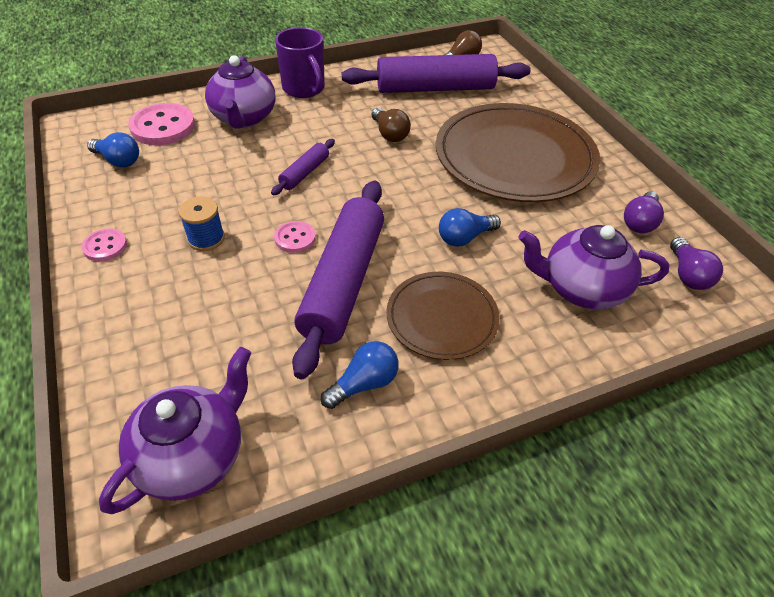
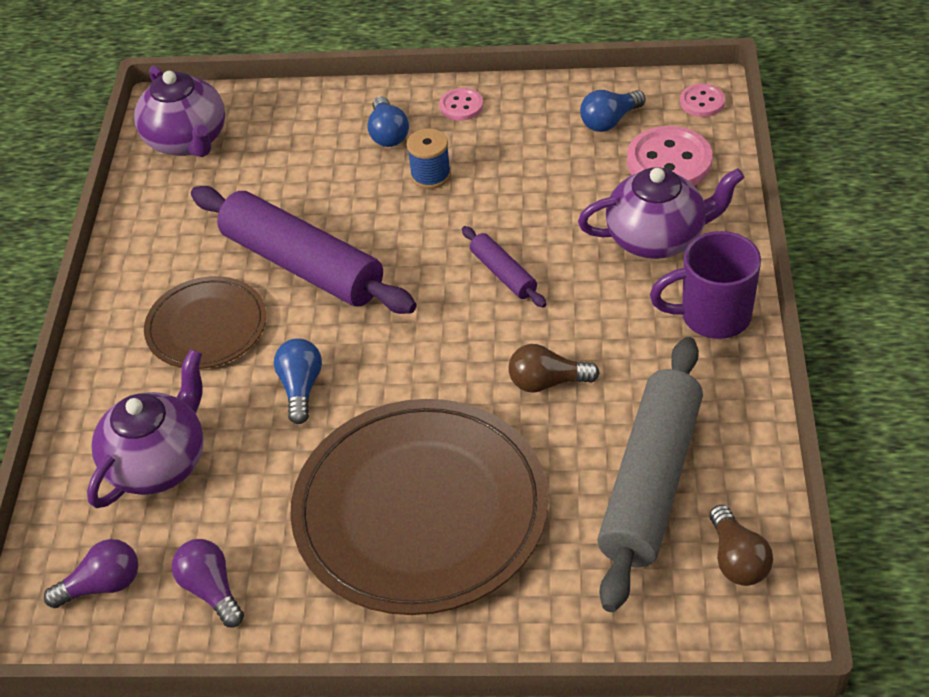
camera: 120 degrees right, 0 degrees up
(244, 118) = (657, 238): purple teapot -> purple teapot turned 150 degrees clockwise
(295, 238) = (390, 242): pink button -> pink button (702, 102)
(364, 383) = (176, 249): blue light bulb -> blue light bulb (388, 134)
(435, 88) = (651, 482): purple rolling pin -> grey rolling pin
(687, 275) = (102, 585): purple light bulb -> purple light bulb turned 135 degrees clockwise

